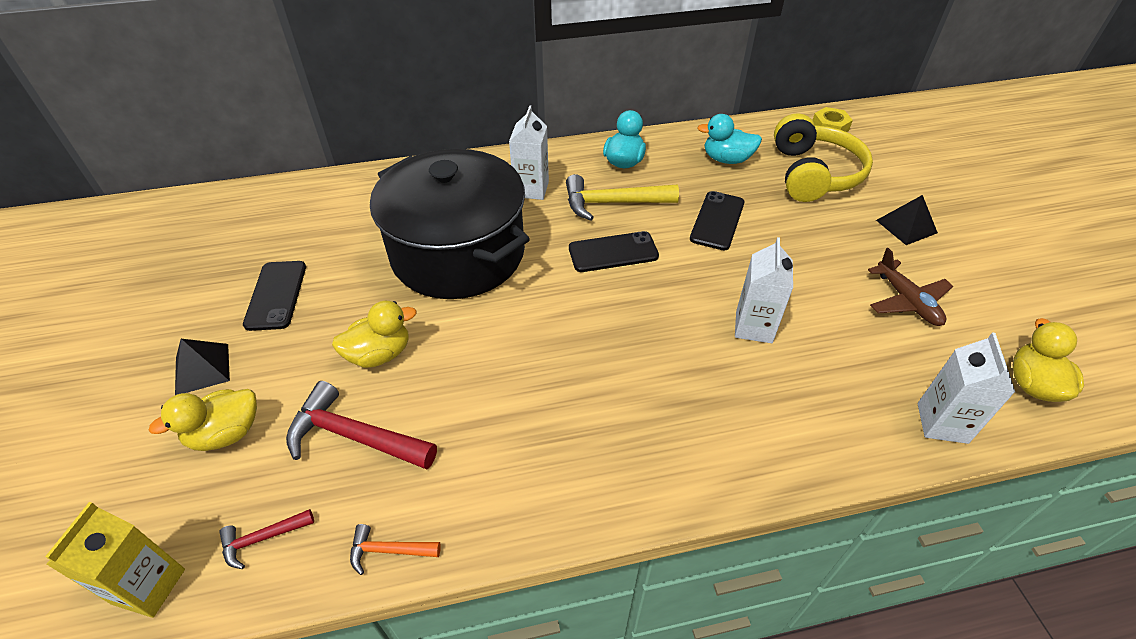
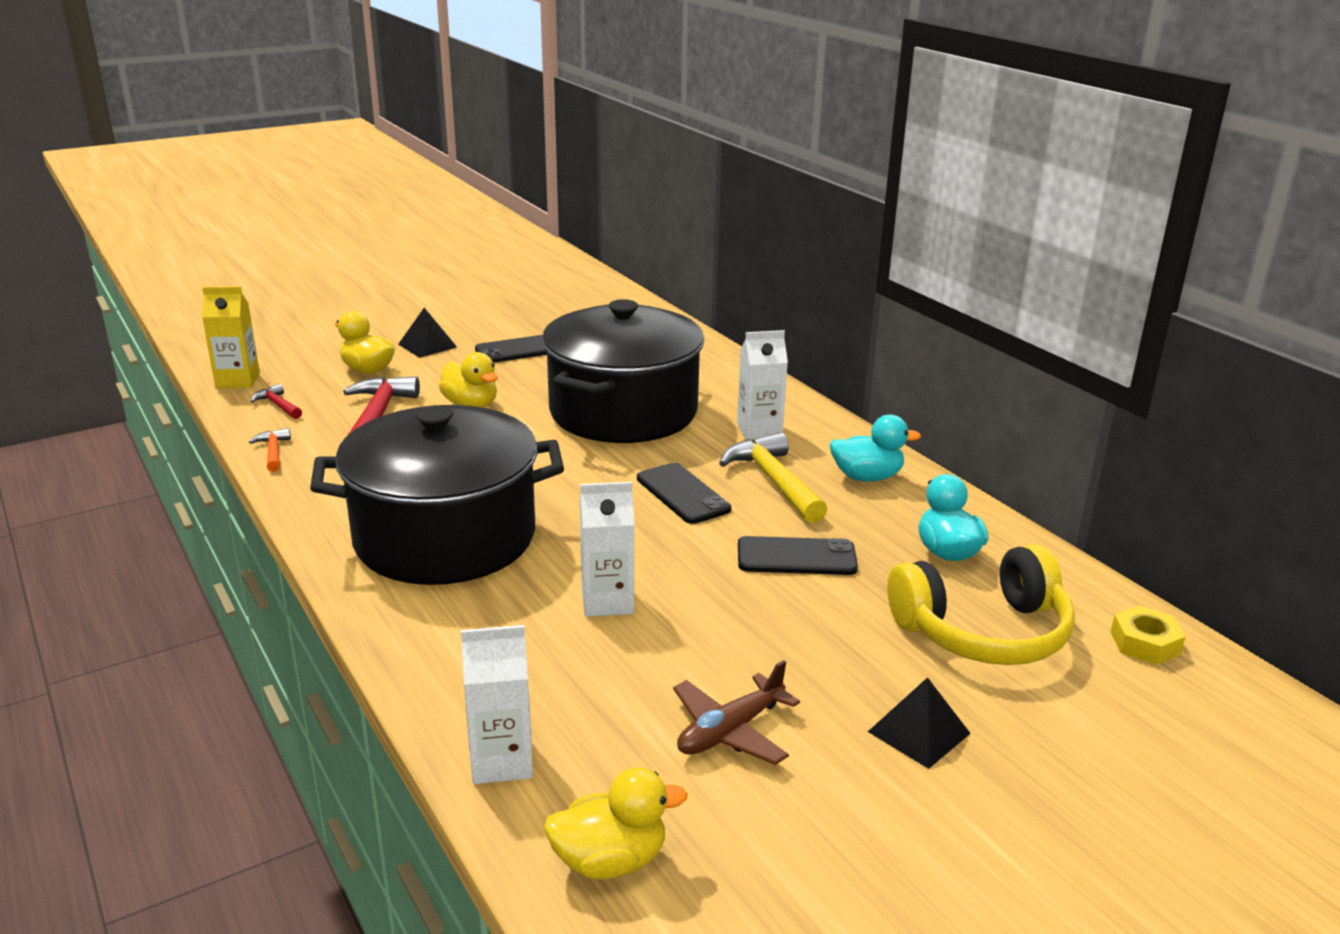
camera: 70 degrees right, 20 degrees down
(633, 412) = (445, 538): none -> black pot

